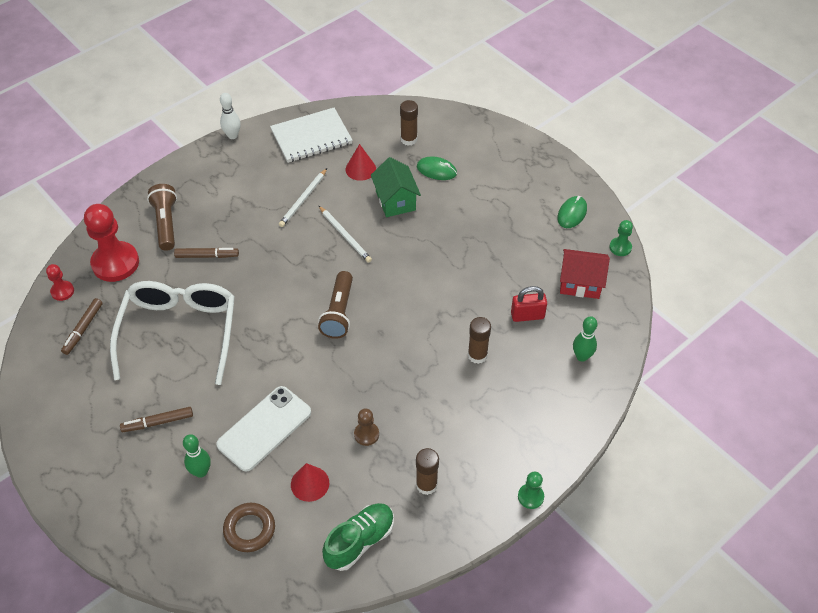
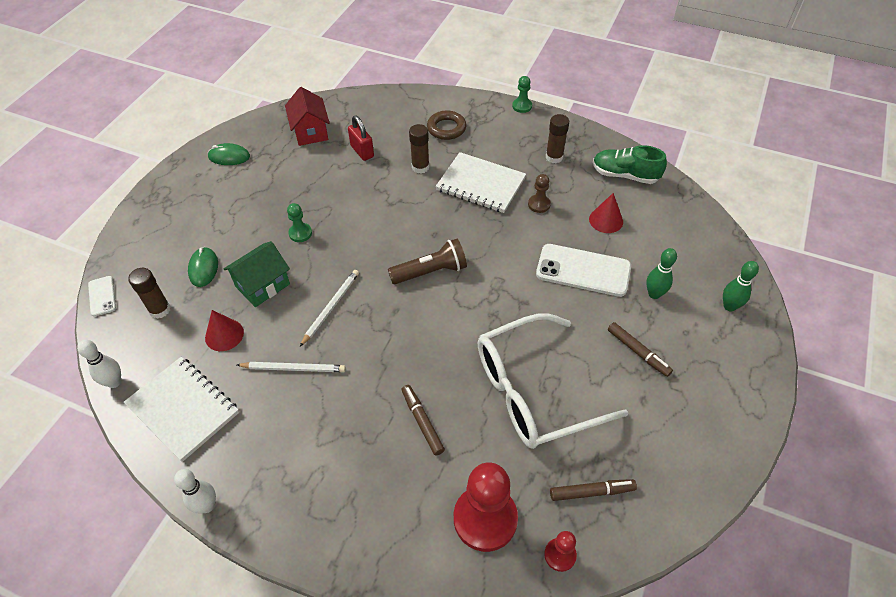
camera: 115 degrees left, 0 degrees up
(166, 223) = (395, 497): brown flashlight -> none
(249, 529) = (671, 239): brown ring -> brown ring (446, 128)
(358, 108) = (114, 382): none -> white bowling pin
(423, 396) = (480, 184): none -> white notebook
(443, 111) = (102, 296): none -> white phone
(582, 356) = (385, 113): green bowling pin -> green bowling pin (729, 306)
(620, 247) = (258, 120): green pawn -> green pawn (300, 233)

